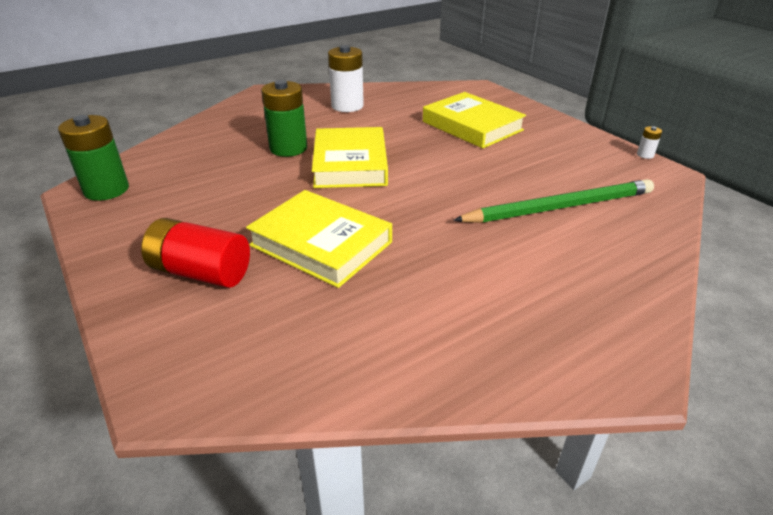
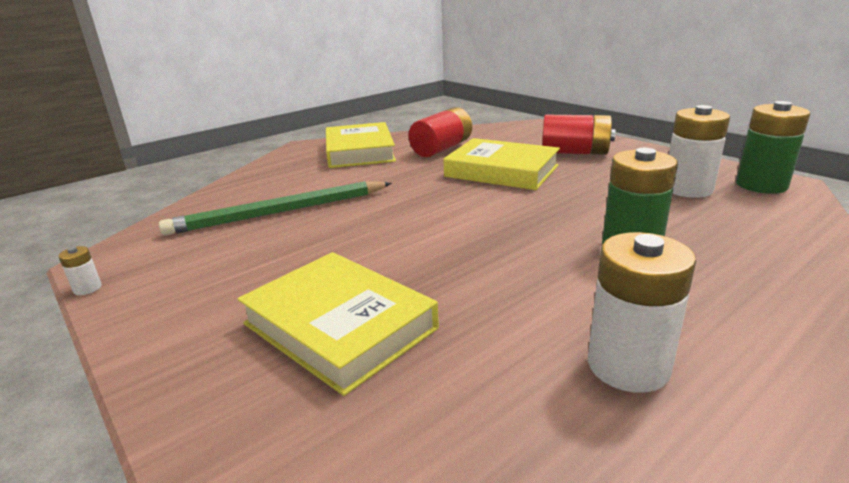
camera: 175 degrees right, 10 degrees down
(173, 193) = (688, 189): none -> white battery
(350, 164) = (524, 235): yellow book -> yellow book (359, 151)
(377, 316) = (442, 148): none -> red battery

